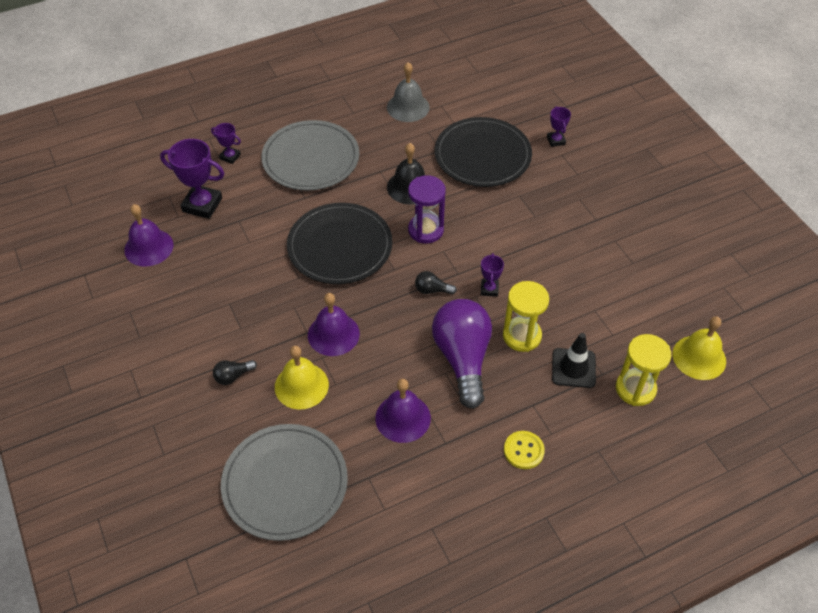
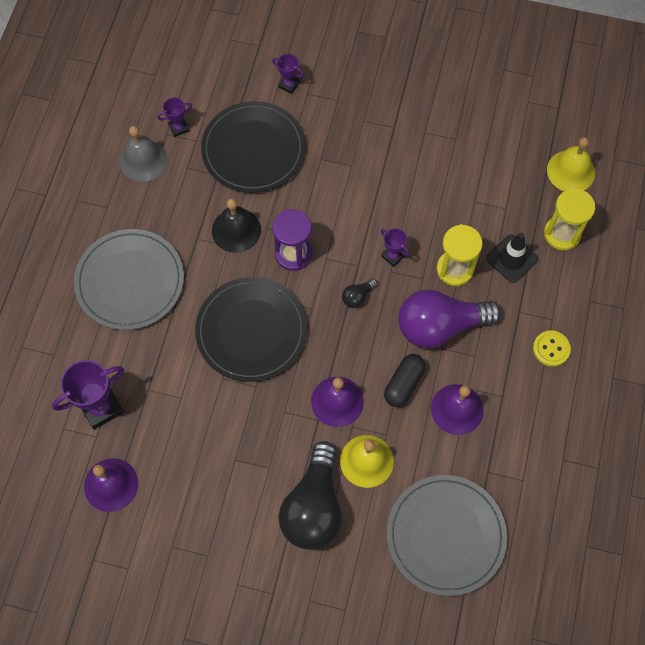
camera: 50 degrees left, 15 degrees up
(230, 157) = (63, 345): purple trophy -> purple trophy (178, 128)
(233, 376) = (313, 506): black light bulb -> black light bulb, size x2.47
(389, 367) = (404, 384): none -> black capsule
(463, 358) = (440, 326): purple light bulb -> purple light bulb turned 45 degrees counterclockwise

